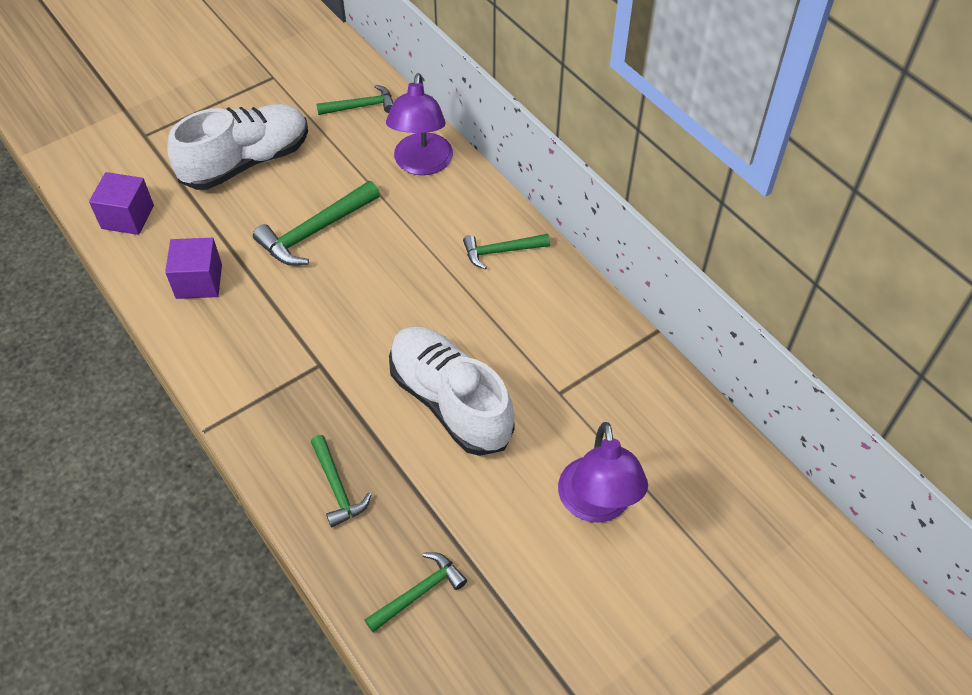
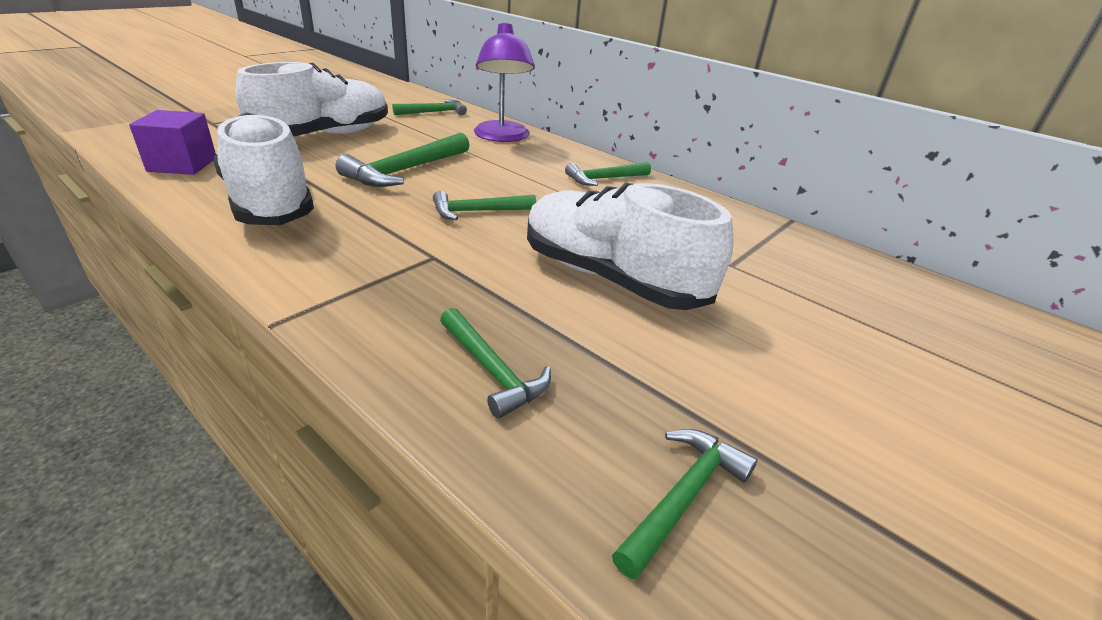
camera: 15 degrees left, 20 degrees down
(199, 281) = (269, 202): purple cube -> white shoe
(367, 303) = (478, 211): none -> green hammer
(597, 505) = (856, 357): purple lamp -> none

